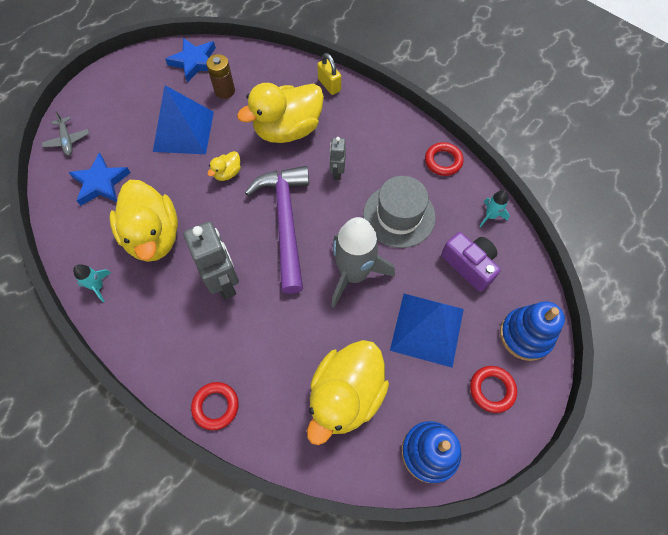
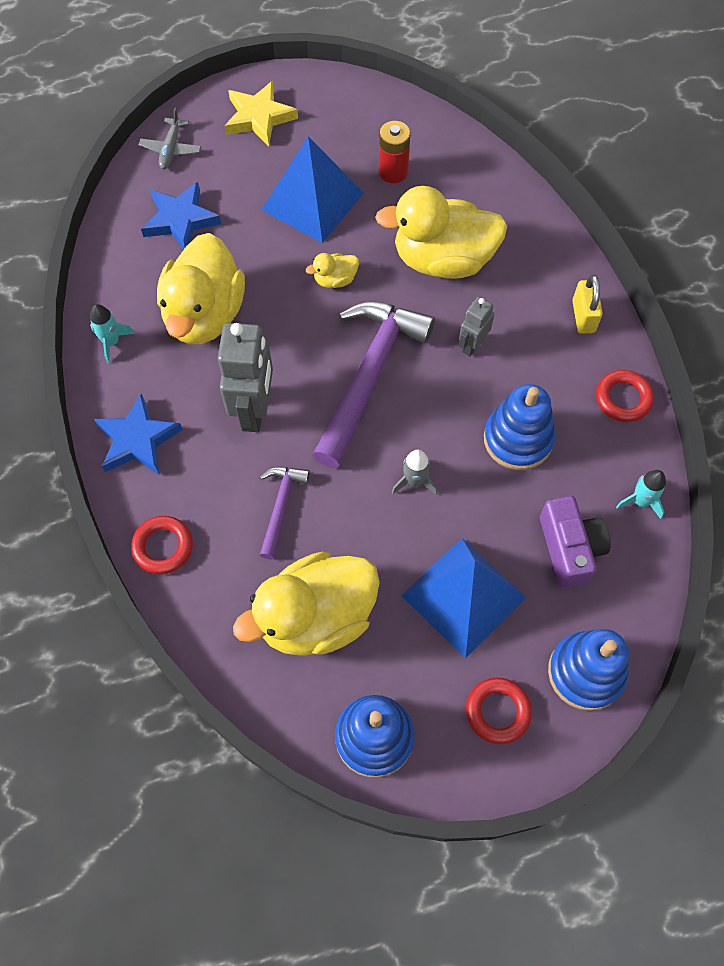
camera: 30 degrees right, 0 degrees up
(117, 95) = (259, 117): none -> yellow star
(194, 62) = (377, 116): blue star -> blue star (137, 440)
(225, 91) = (393, 172): brown battery -> red battery
(279, 335) = (281, 507): none -> purple hammer
(329, 85) = (533, 225): yellow padlock -> yellow padlock (583, 316)
(354, 274) = (414, 482): grey rocket -> grey rocket, size x0.45
(399, 215) = (518, 439): grey hat -> blue stacking toy

